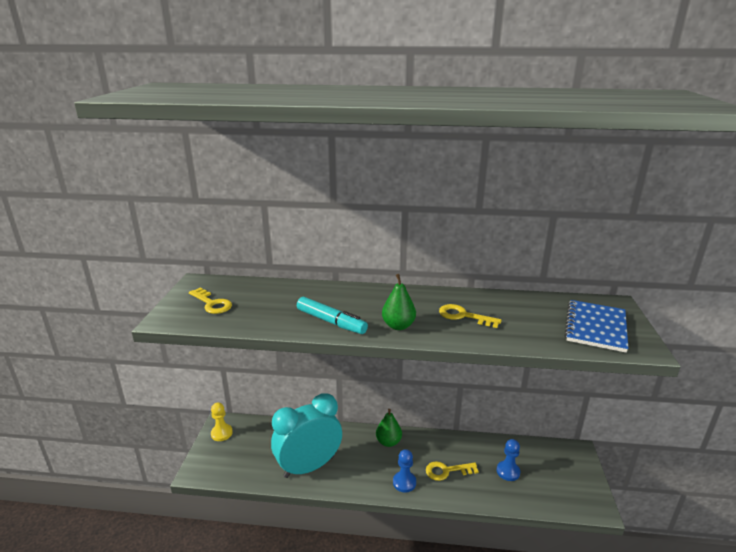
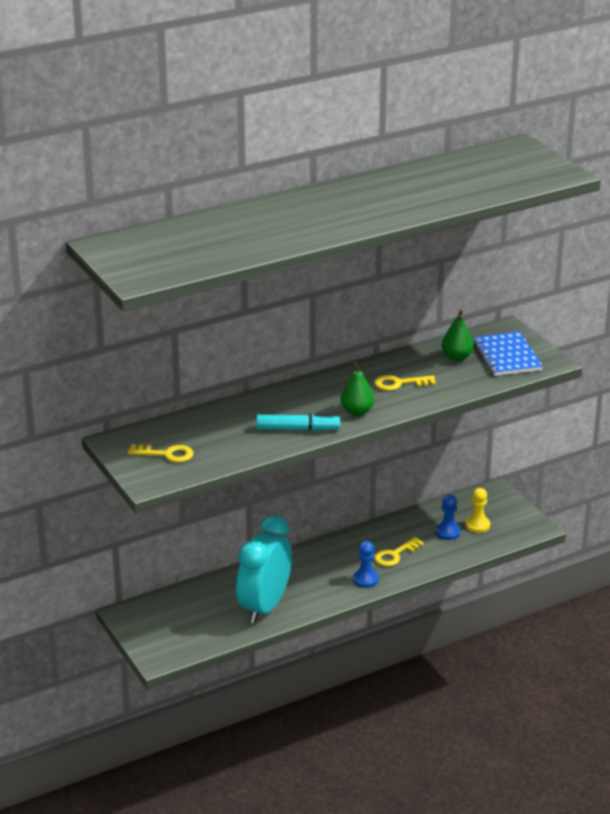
camera: 35 degrees left, 5 degrees up
(221, 433) = (138, 621): yellow pawn -> yellow pawn (477, 525)
(388, 442) = (318, 555): green pear -> green pear (456, 357)

